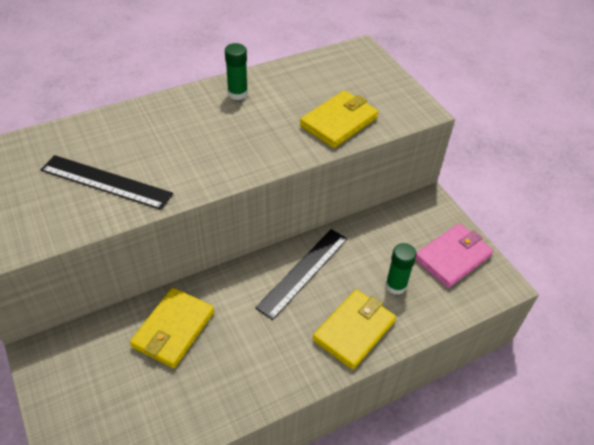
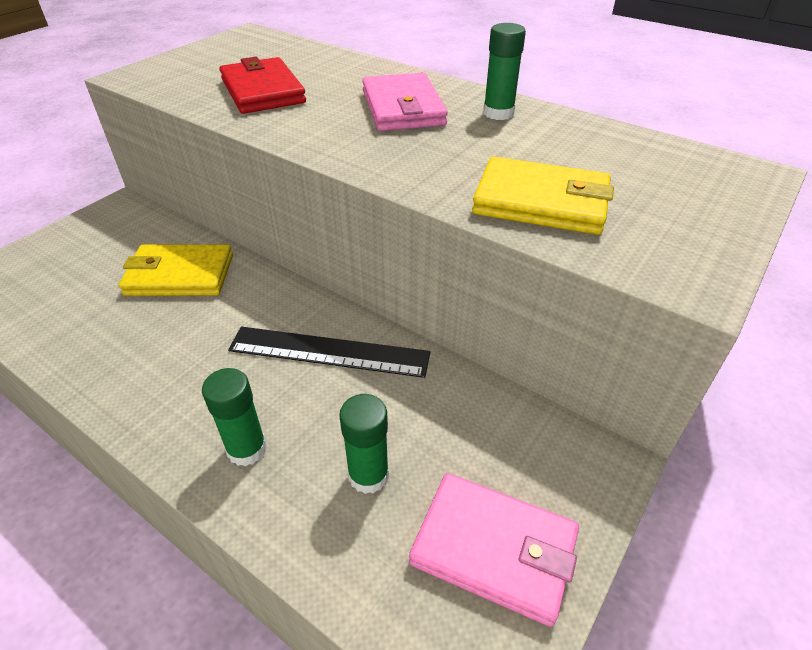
camera: 65 degrees right, 5 degrees down
(106, 182) = (262, 91): black ruler -> red wallet
(196, 127) = (403, 108): none -> pink wallet
(354, 330) = (247, 449): yellow wallet -> green glue stick

